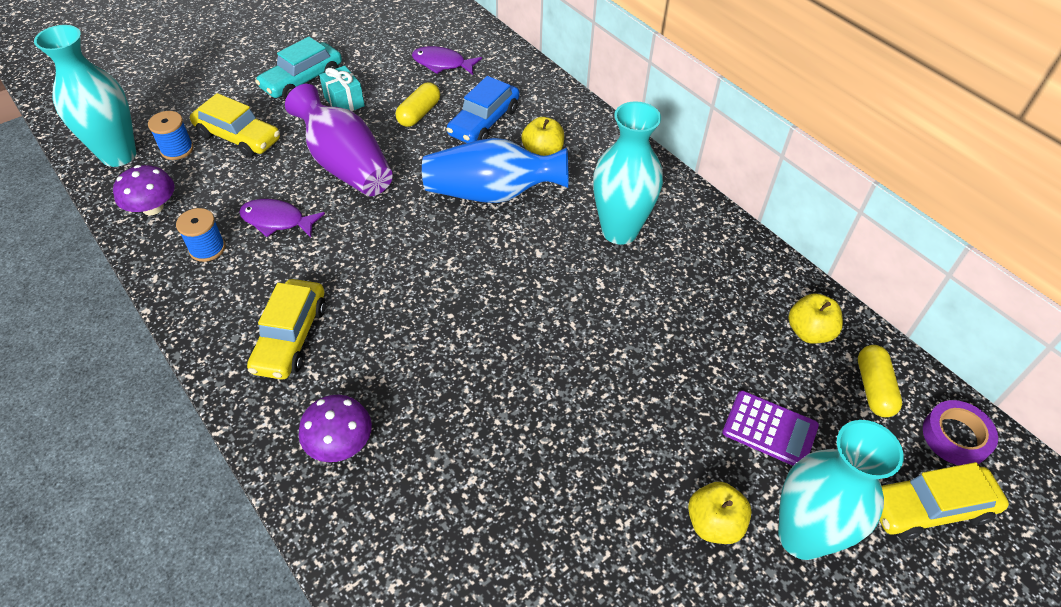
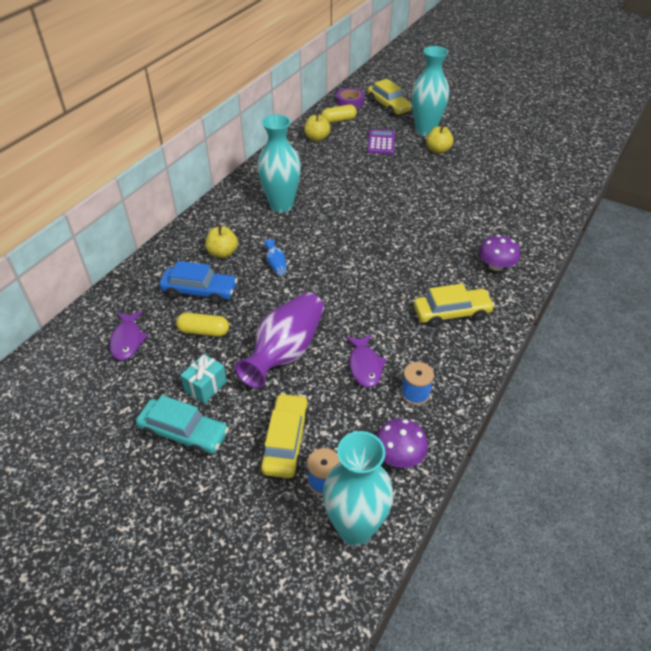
camera: 110 degrees left, 5 degrees down
(493, 193) = (276, 264): blue vase -> blue vase, size x0.40

